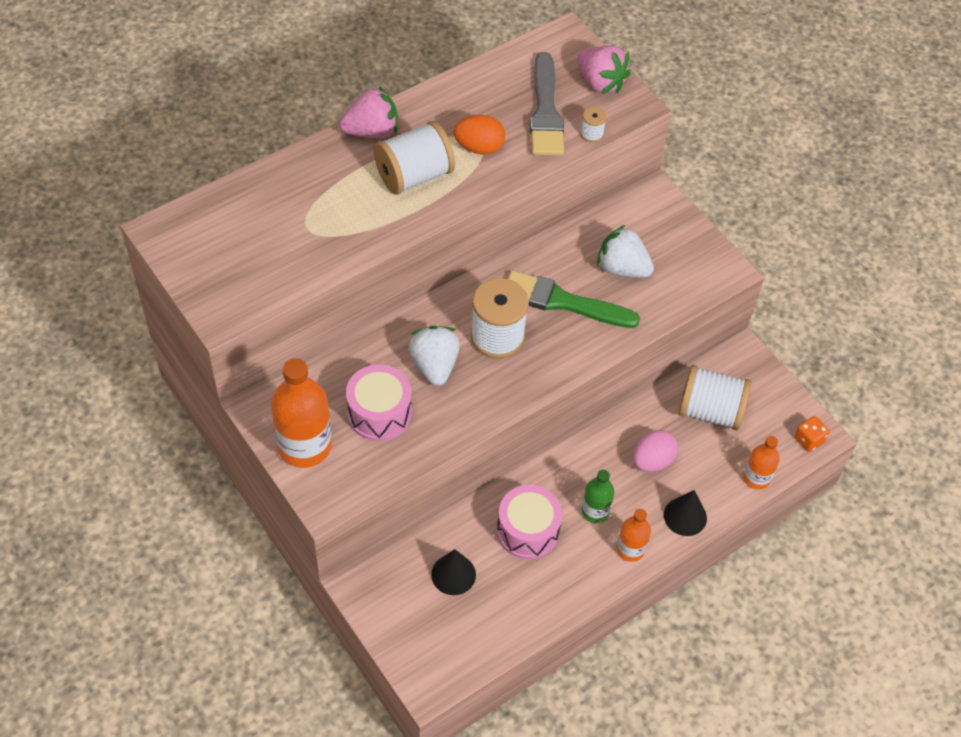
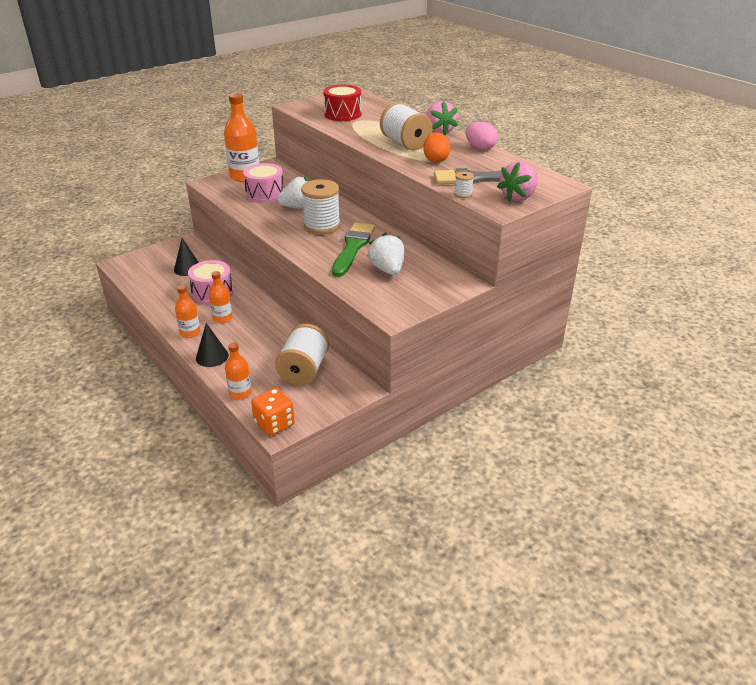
camera: 90 degrees right, 20 degrees down
(274, 246) = (342, 114): none -> red drum
(595, 511) = (222, 318): green bottle -> orange bottle
(622, 268) = (387, 270): white strawberry -> white strawberry turned 45 degrees counterclockwise
(652, 461) = (260, 342): pink egg -> pink egg (480, 148)
(809, 440) = (274, 424): orange dice -> orange dice, size x1.56

